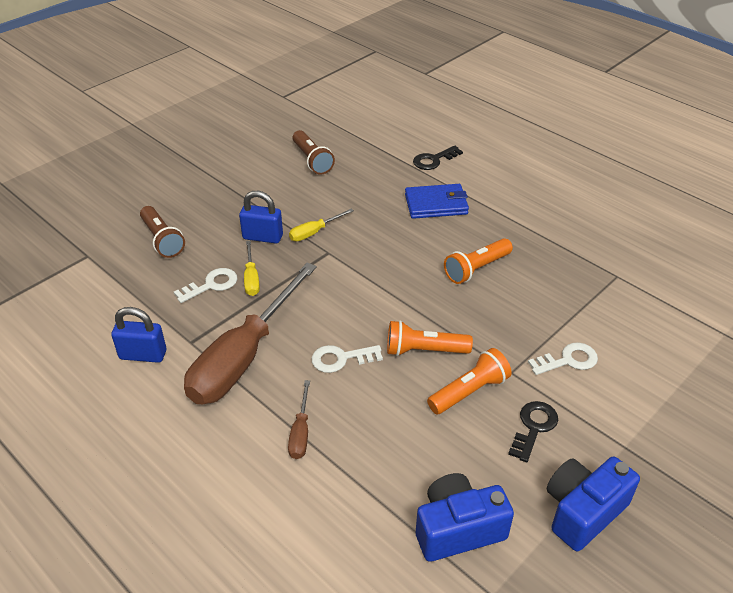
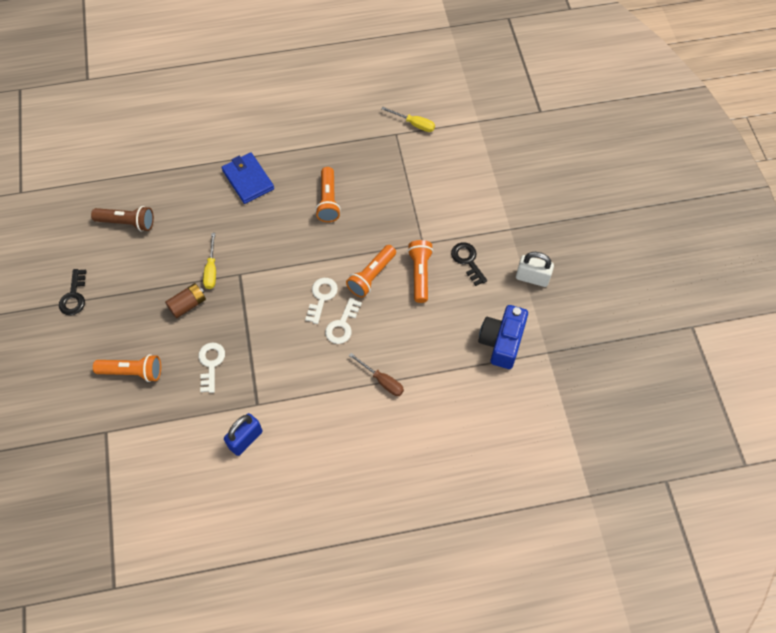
camera: 55 degrees left, 20 degrees up
(162, 240) = (132, 372): brown flashlight -> orange flashlight
(243, 357) = (296, 379): brown screwdriver -> none
(251, 278) = (226, 335): yellow screwdriver -> yellow screwdriver (414, 124)
(262, 237) = (188, 305): blue padlock -> brown battery
(434, 160) = (200, 148): black key -> black key (74, 296)
(436, 204) = (248, 180): blue wallet -> blue wallet turned 60 degrees counterclockwise
(568, 360) = (437, 209): white key -> white key (321, 297)
(583, 511) = (532, 278): blue camera -> white padlock

